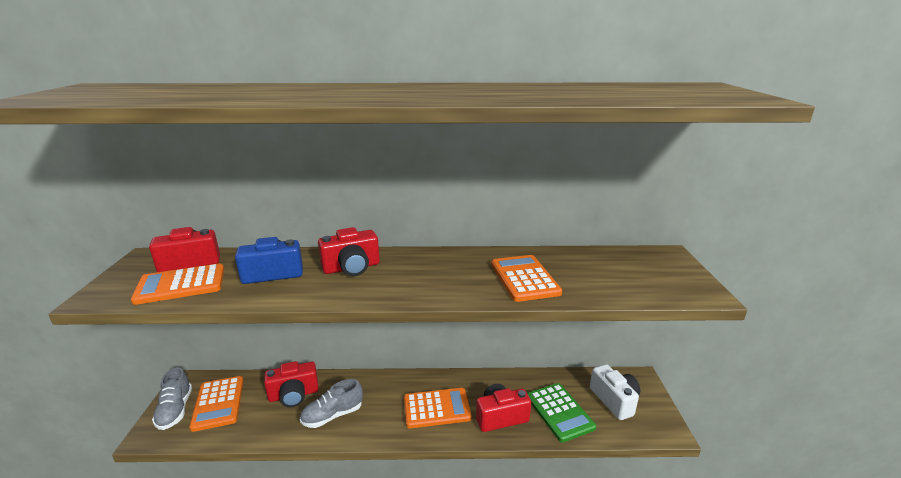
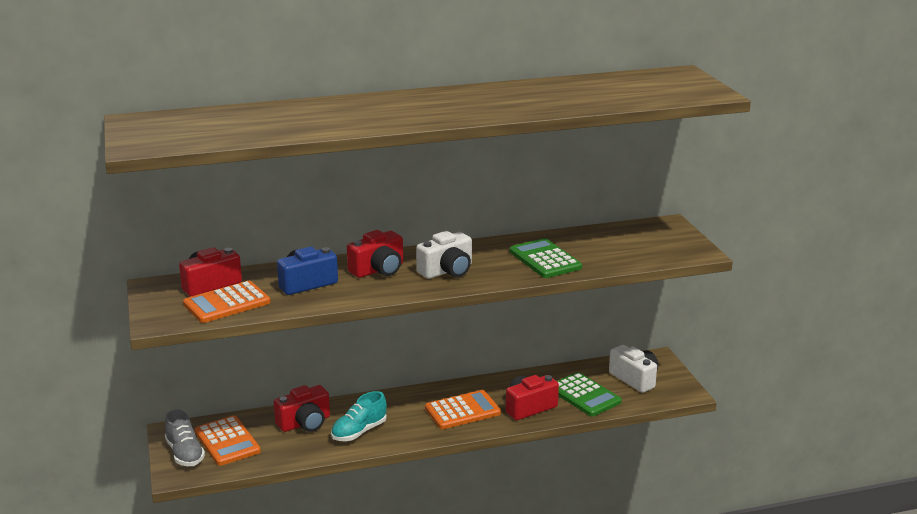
camera: 15 degrees left, 0 degrees up
(332, 415) = (359, 432): grey shoe -> turquoise shoe
(416, 278) = (447, 271): none -> white camera
(524, 278) = (545, 259): orange calculator -> green calculator

